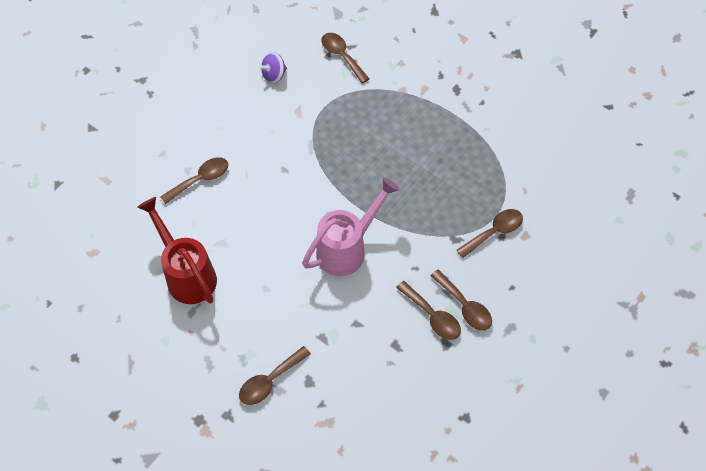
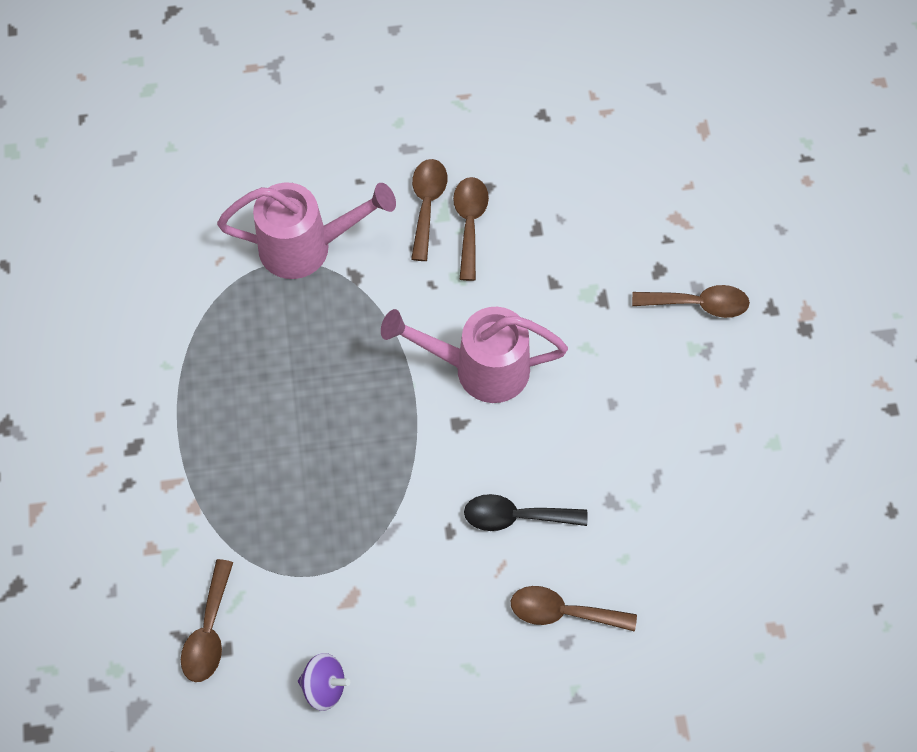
camera: 135 degrees left, 5 degrees up
(187, 274) = (685, 499): red watering can -> none
(261, 199) = (515, 516): none -> black spoon
(494, 232) = (307, 247): brown spoon -> pink watering can

